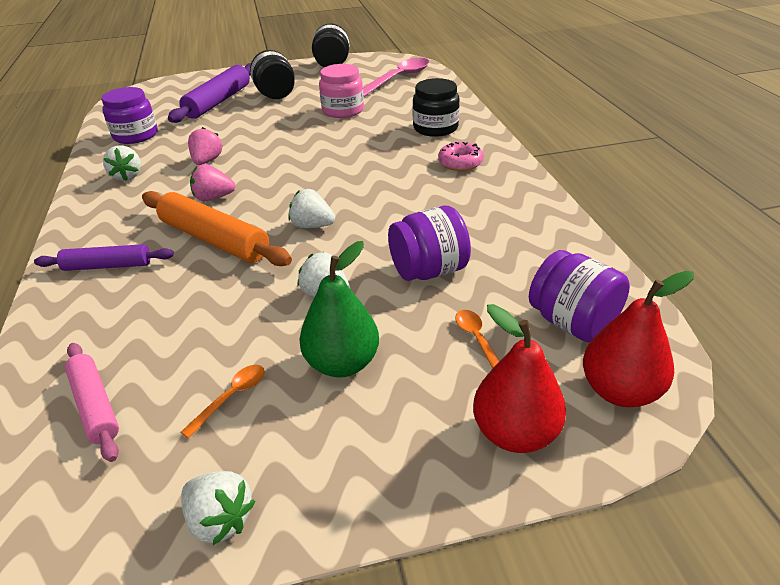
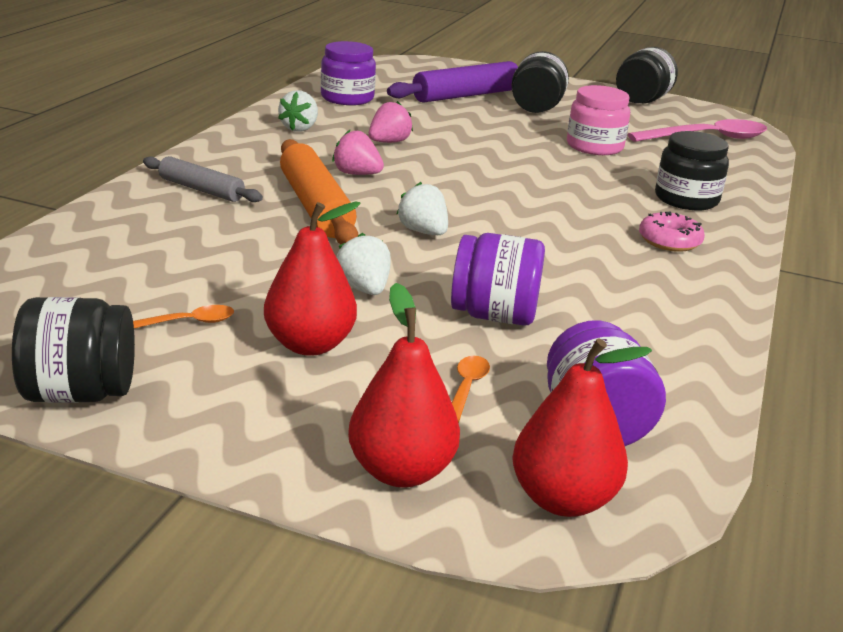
camera: 30 degrees right, 10 degrees down
(95, 405) = (80, 279): pink rolling pin -> none
(108, 266) = (201, 189): purple rolling pin -> grey rolling pin
(220, 519) = (80, 393): white strawberry -> black jar
(342, 363) = (310, 345): green pear -> red pear

